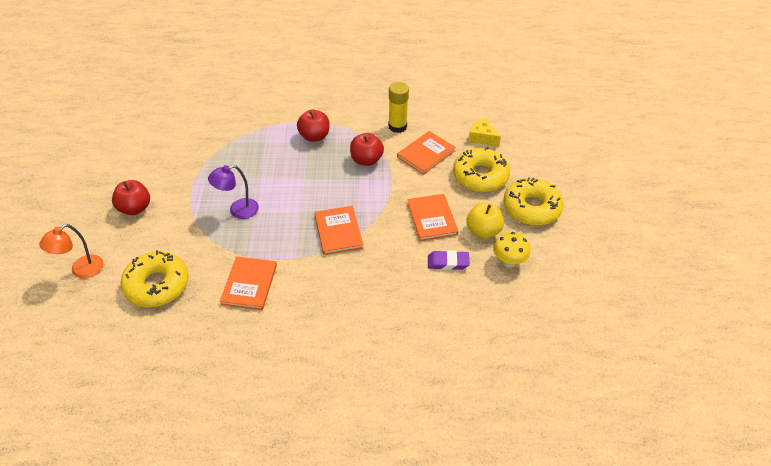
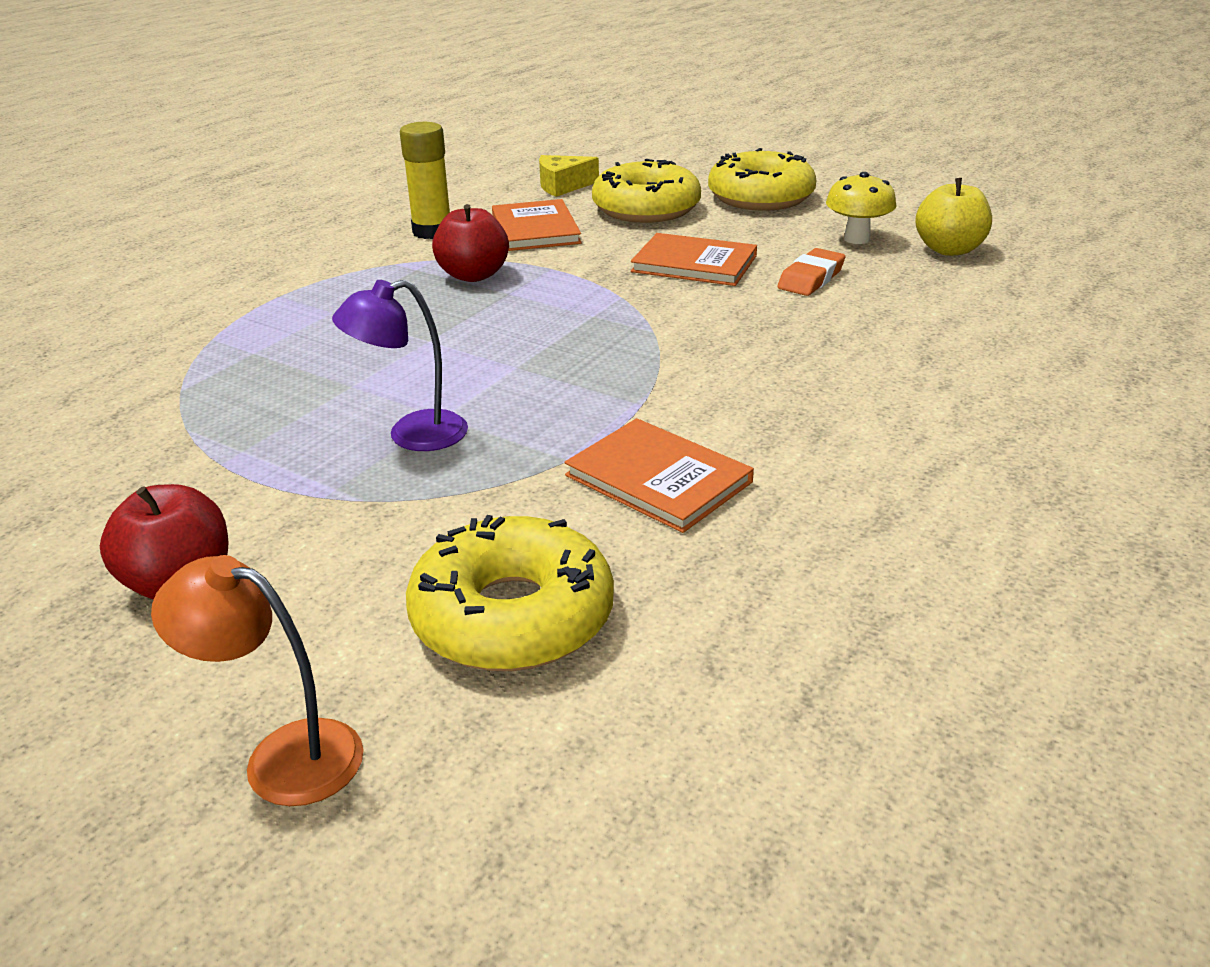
camera: 55 degrees left, 15 degrees down
(81, 270) = (283, 756): orange lamp -> orange lamp turned 120 degrees clockwise
(238, 210) = (412, 435): purple lamp -> purple lamp turned 60 degrees clockwise
(314, 136) = (330, 302): red apple -> none
(338, 231) = (622, 346): orange book -> none
(448, 262) = (811, 278): purple eraser -> orange eraser
(483, 231) = (770, 237): yellow apple -> yellow apple (949, 250)

